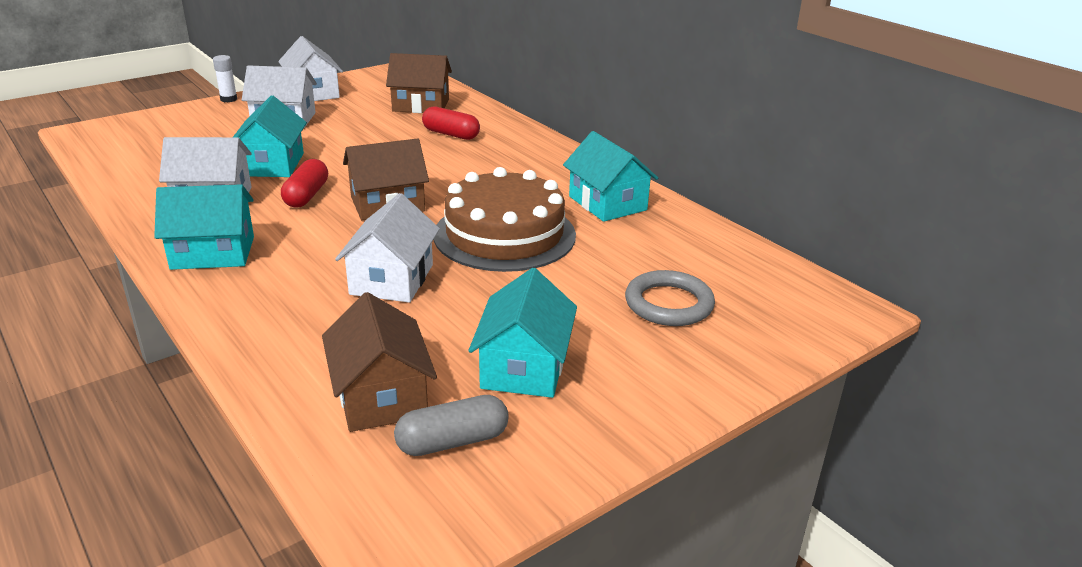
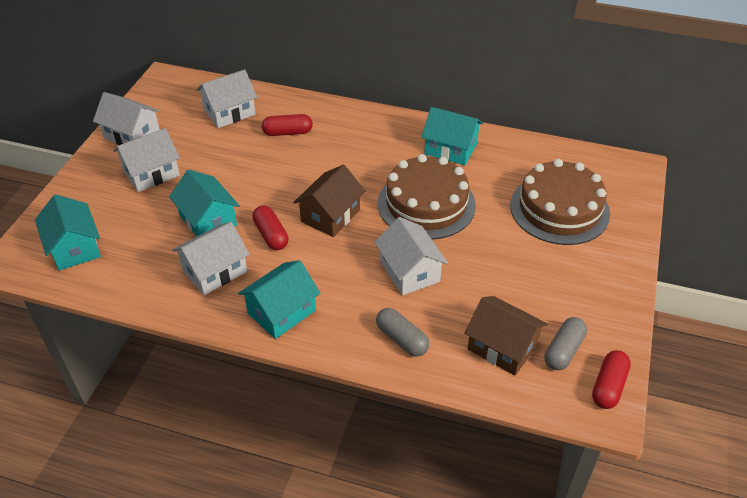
camera: 35 degrees left, 15 degrees up
(228, 99) = (75, 172): white glue stick -> none
(284, 330) = (401, 339): none -> grey capsule
(421, 105) = (229, 112): brown house -> white house
(453, 515) = (608, 386): none -> red capsule
(524, 367) = (542, 289): turquoise house -> turquoise house (74, 248)
(669, 304) = (559, 209): grey ring -> brown cake

